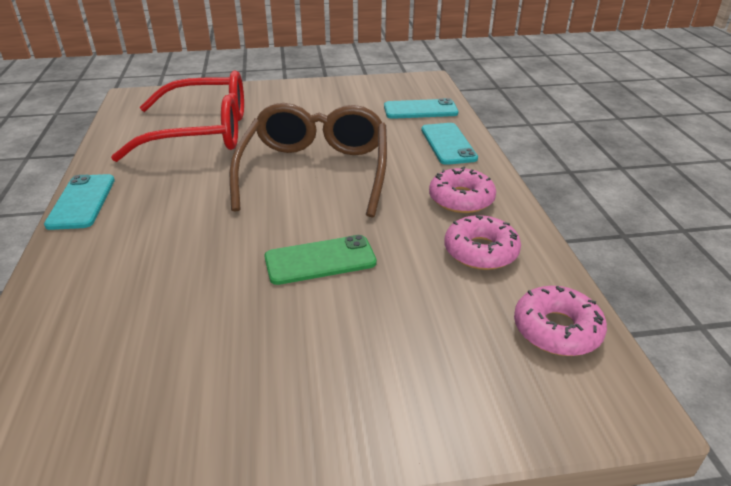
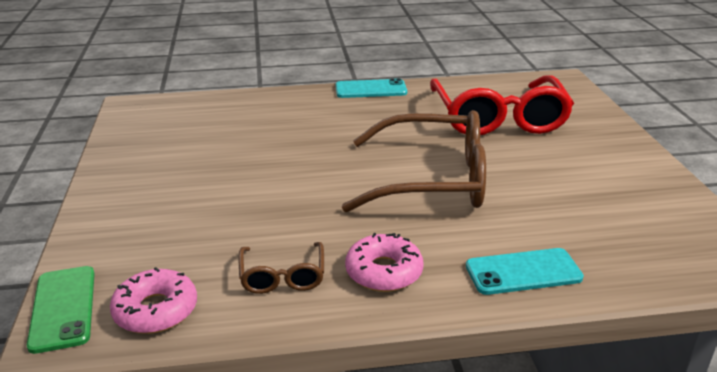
camera: 90 degrees right, 5 degrees down
(320, 260) = (283, 187): green phone -> green phone (63, 308)
(420, 110) = (625, 254): turquoise phone -> none
(480, 251) = (282, 276): pink donut -> brown glasses

